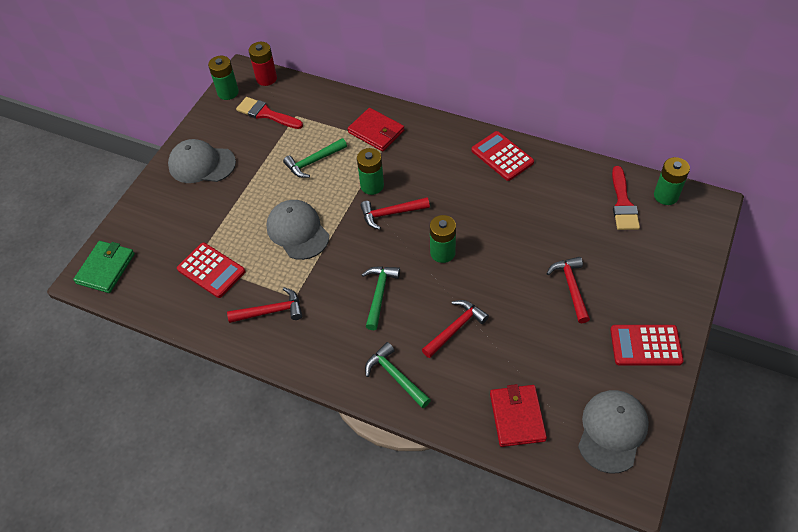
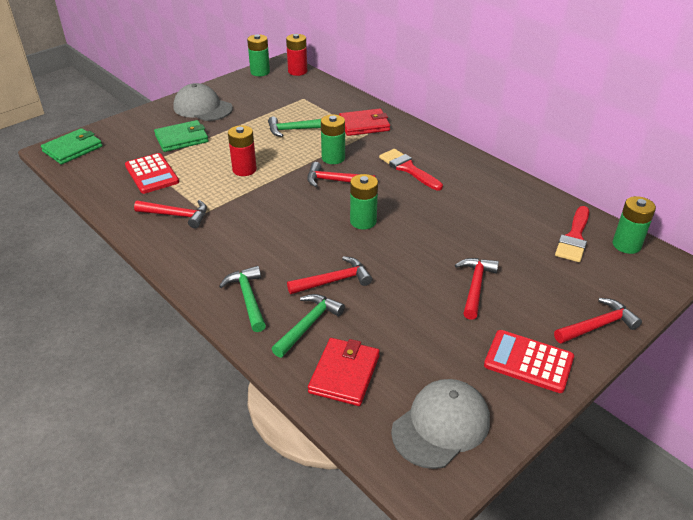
camera: 20 degrees right, 15 degrees down
(209, 214) = (182, 138): none -> green wallet
(266, 114) = (280, 91): red brush -> red brush (408, 169)
(297, 231) = (244, 169): grey cap -> red battery
(376, 132) = (364, 125): red wallet -> red wallet turned 75 degrees counterclockwise
(379, 294) = (281, 233): green hammer -> green hammer (308, 325)
(502, 156) = (470, 170): red calculator -> none
(679, 289) = (597, 326): none -> red hammer

